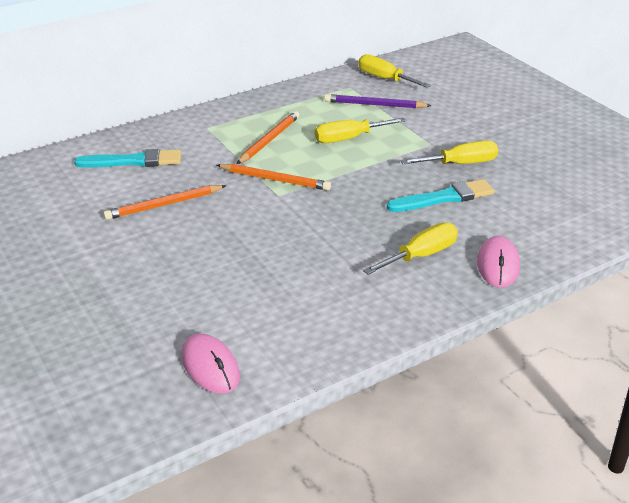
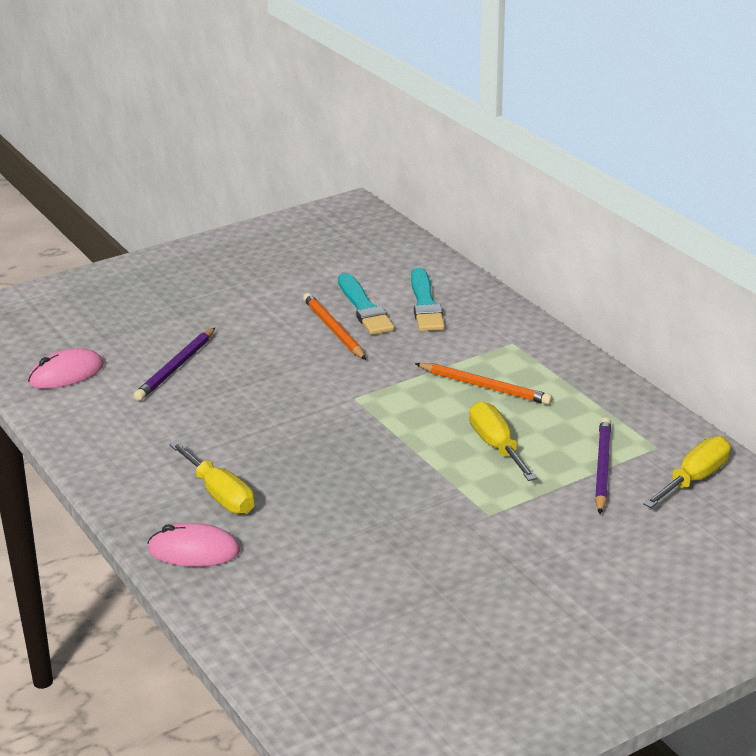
camera: 90 degrees right, 5 degrees down
(211, 291) = (176, 367): none -> purple pencil
(275, 179) = (388, 394): orange pencil -> none
(443, 198) = (345, 518): turquoise brush -> turquoise brush (364, 308)
(460, 164) = (434, 537): yellow screwdriver -> none

